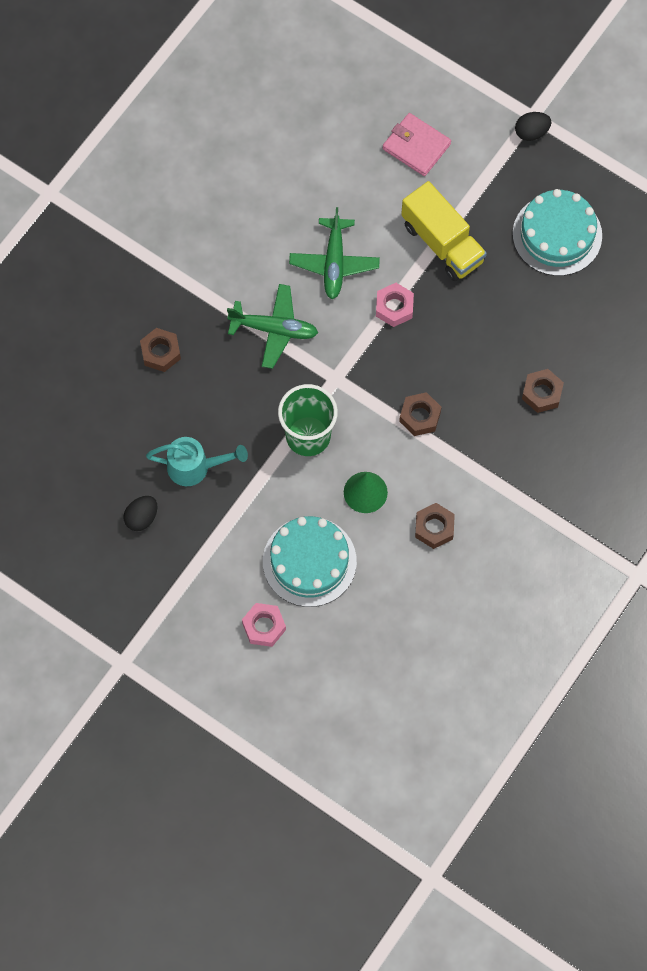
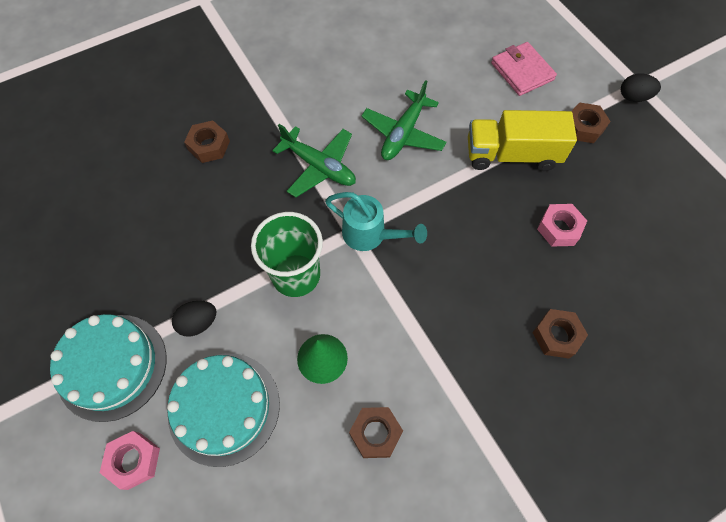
camera: 25 degrees right, 5 degrees down
(141, 518) = (94, 284): black egg -> black egg (198, 323)
(195, 467) = (173, 258): turquoise watering can -> turquoise watering can (370, 235)
(394, 307) = (440, 192): pink nut -> pink nut (559, 228)
(420, 416) = (416, 304): brown nut -> brown nut (583, 127)
(442, 243) = (512, 155): yellow truck -> yellow truck turned 105 degrees clockwise
(557, 235) = (628, 189): turquoise cake -> turquoise cake (112, 366)

